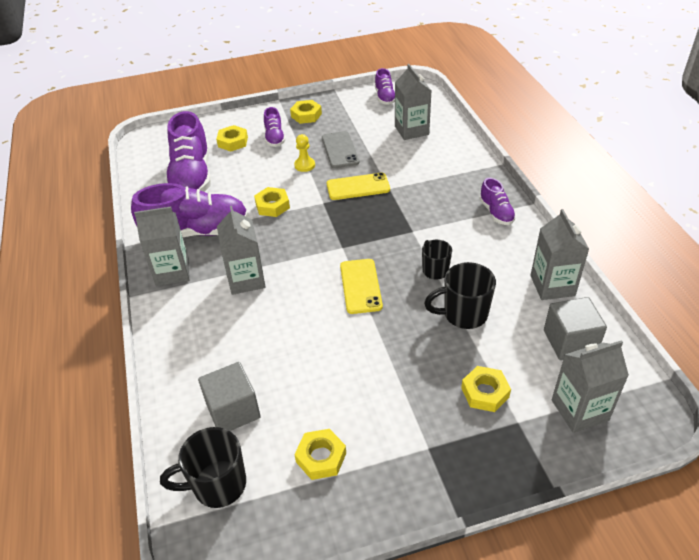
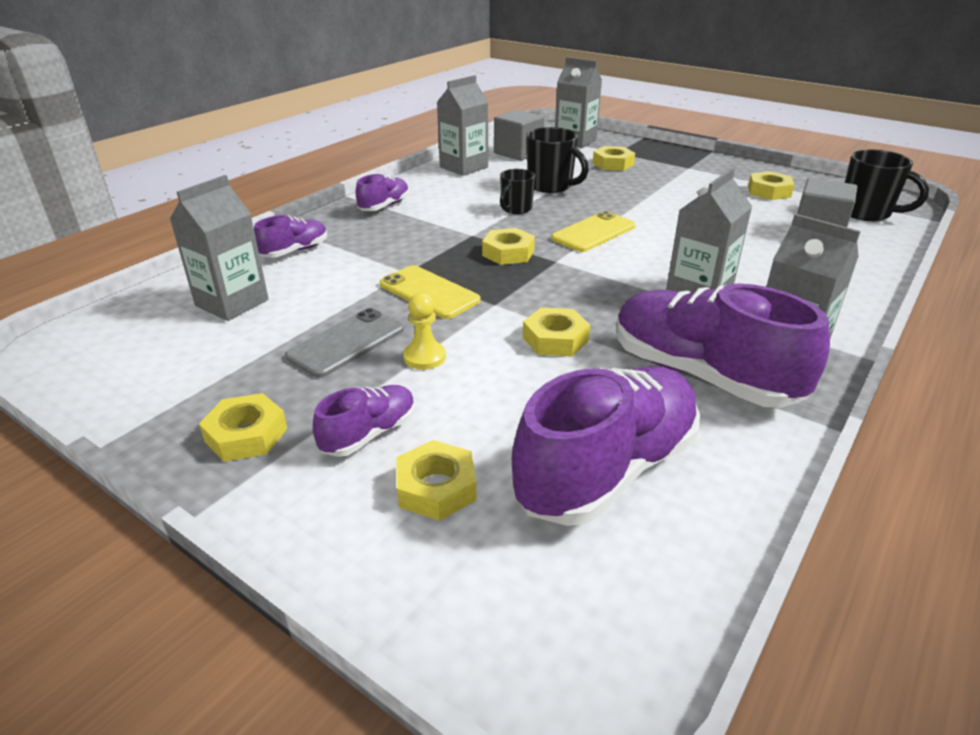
camera: 130 degrees left, 10 degrees down
(372, 233) = (508, 253): none -> yellow nut
(385, 97) = (114, 367): purple shoe -> purple shoe (294, 251)

